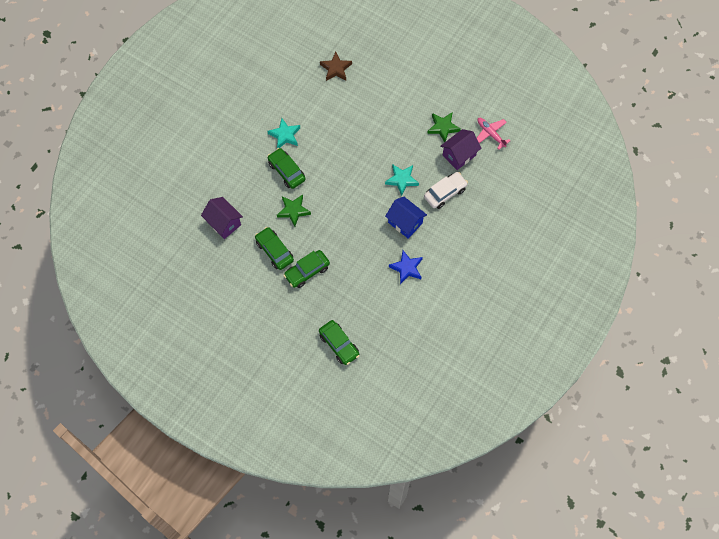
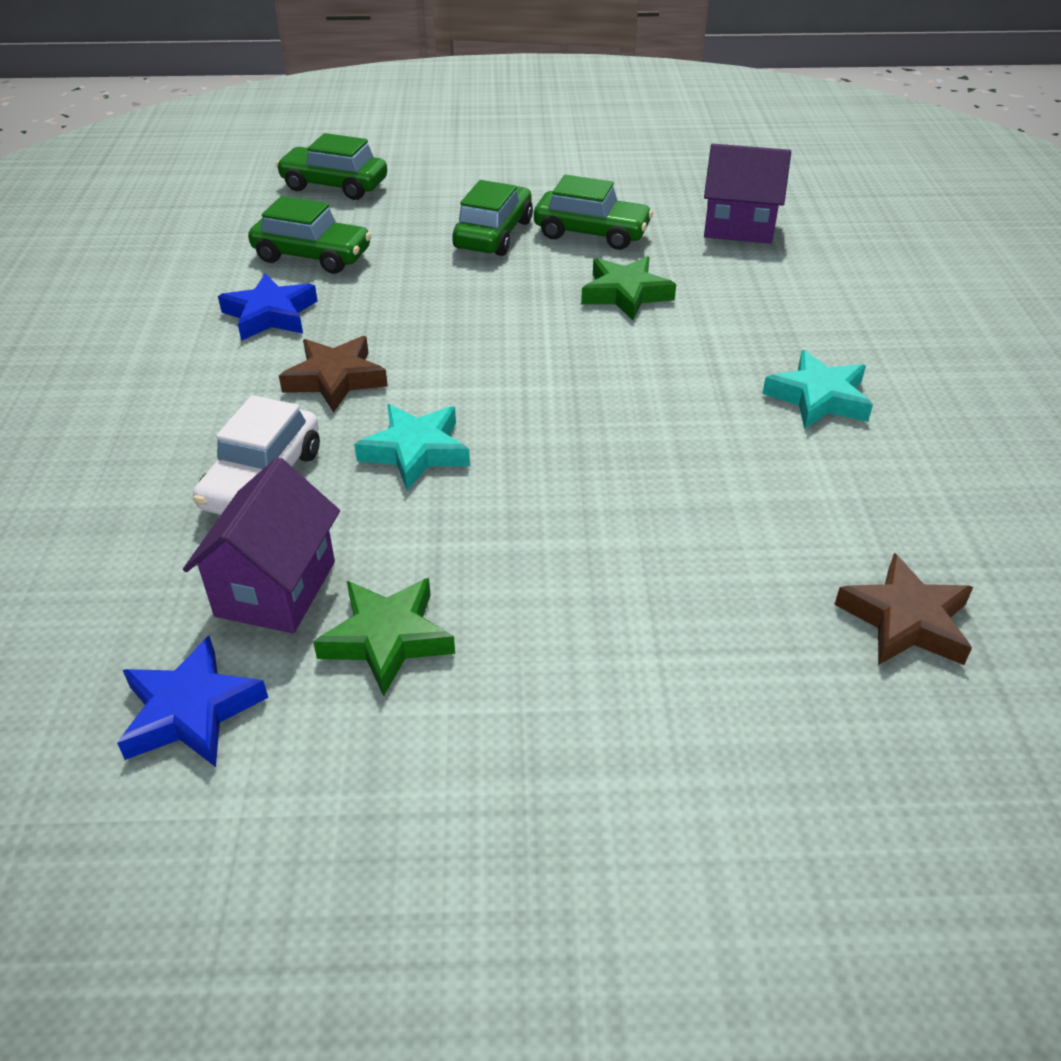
camera: 145 degrees right, 25 degrees down
(286, 171) = (724, 342): green car -> green car (312, 256)
(405, 223) = (335, 379): blue house -> brown star
(490, 134) = (191, 711): pink plane -> blue star

